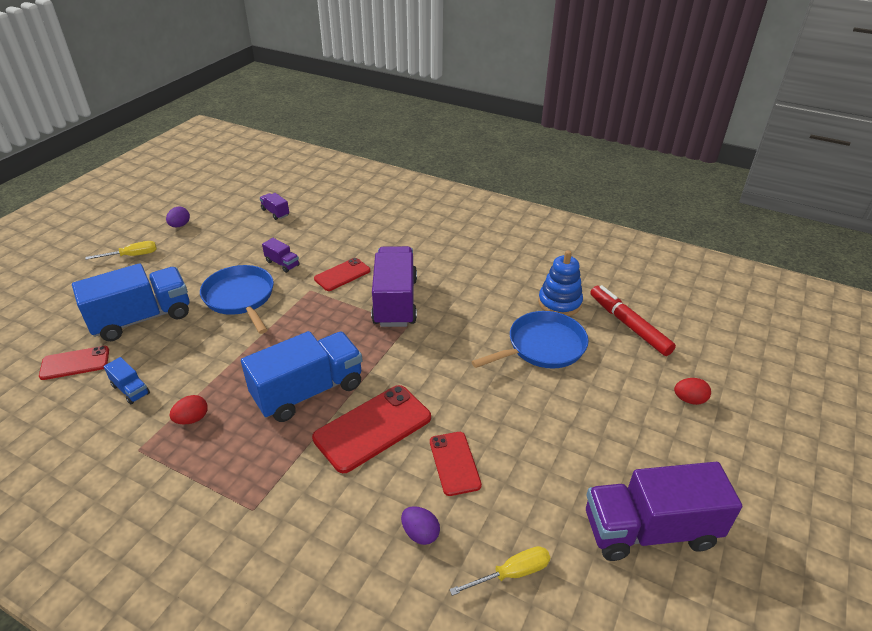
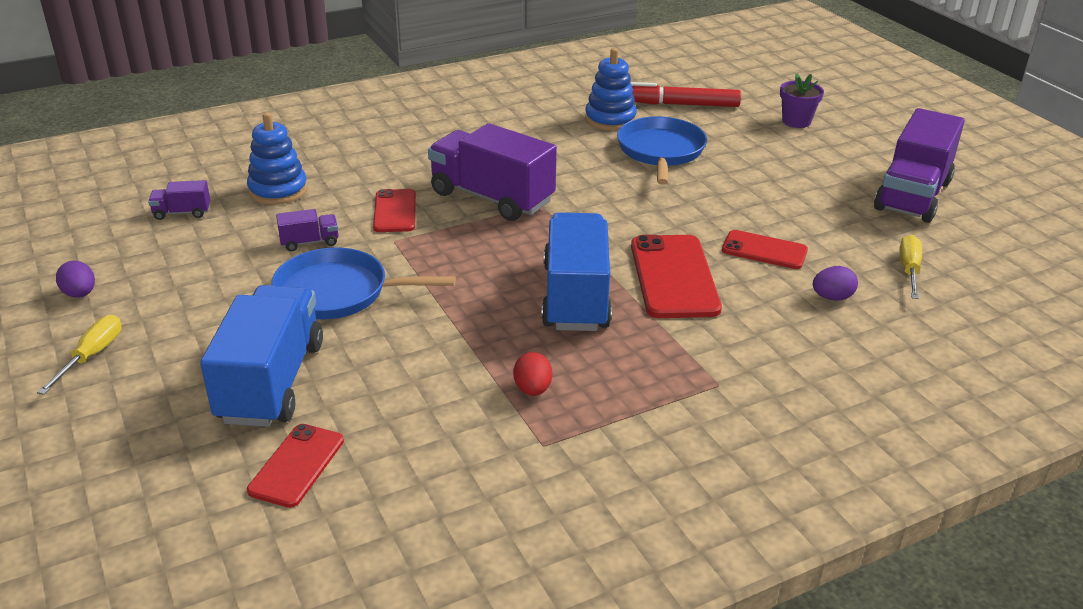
camera: 55 degrees left, 5 degrees down
(130, 390) = (419, 426): blue truck -> none
(325, 227) = (278, 190): none -> blue stacking toy
(689, 400) = (796, 121): red egg -> purple flower pot

